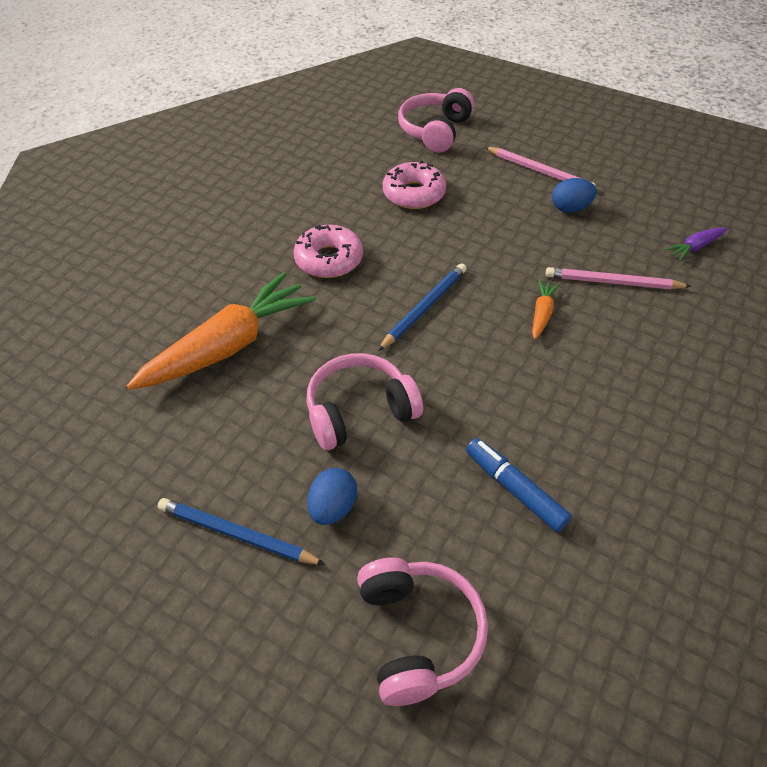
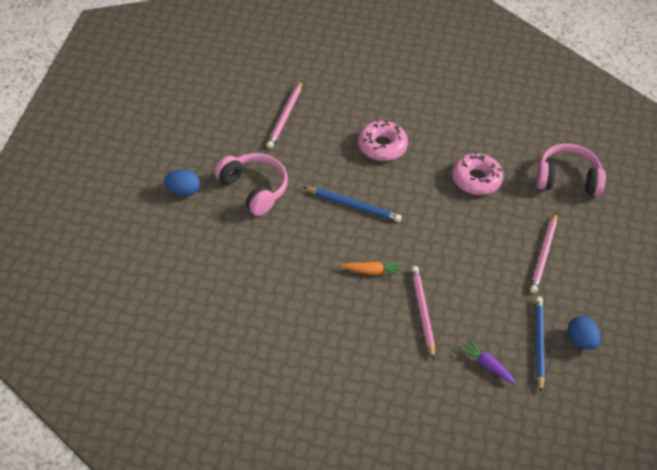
camera: 70 degrees right, 0 degrees up
(229, 346) = (285, 116): orange carrot -> pink pencil
(237, 534) = (156, 156): blue pencil -> blue pencil (539, 344)
(417, 634) = (117, 240): pink headphones -> none
(515, 489) = (217, 271): blue marker -> none
(570, 208) = (502, 279): blue egg -> blue egg (581, 341)

